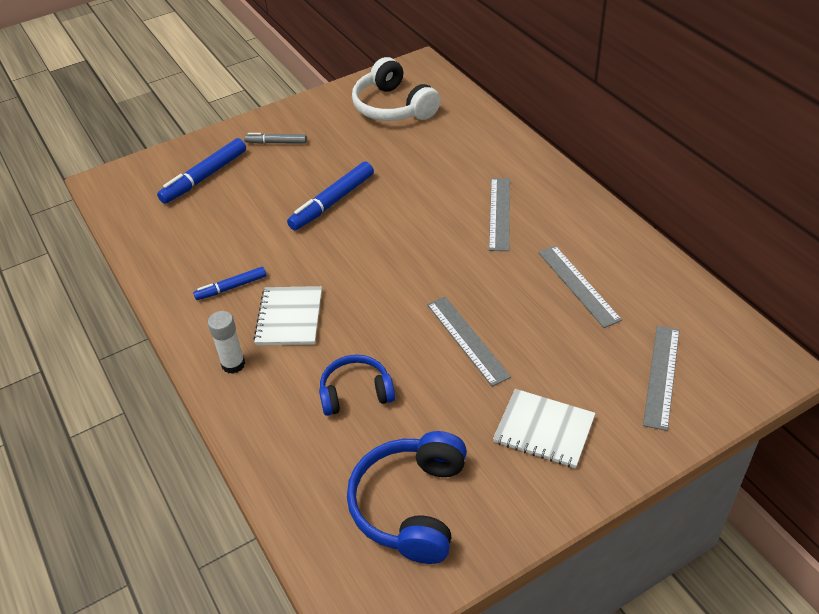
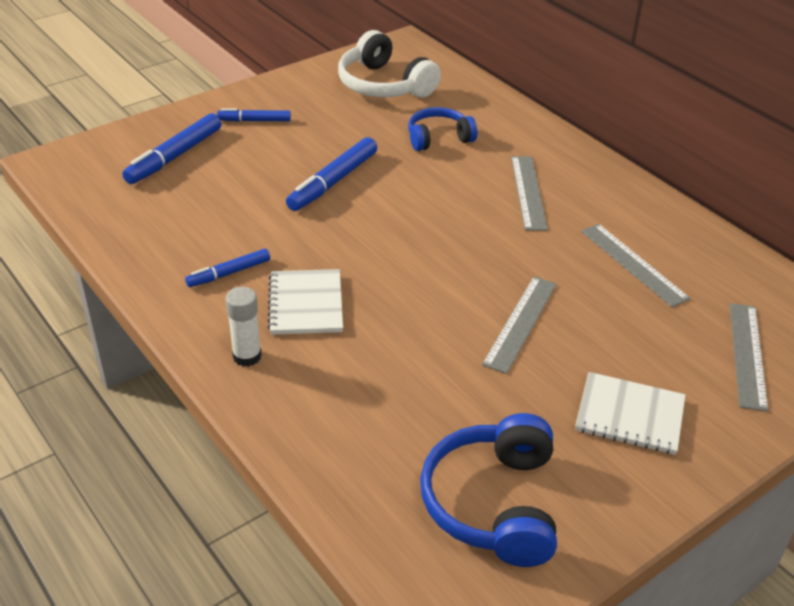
camera: 10 degrees left, 5 degrees down
(276, 142) = (254, 121): grey marker -> blue marker
(356, 393) = (402, 383): blue headphones -> blue headphones (438, 138)
(467, 340) = (520, 323): grey ruler -> grey ruler turned 60 degrees clockwise

